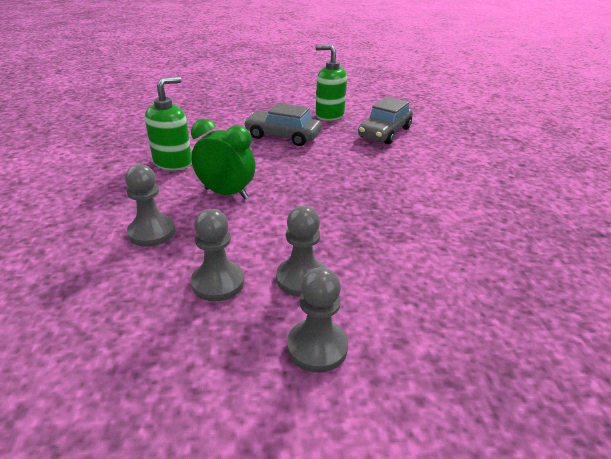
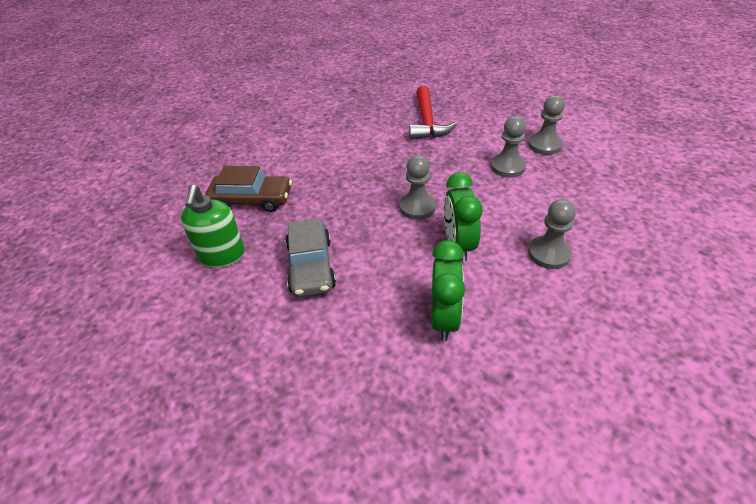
camera: 115 degrees left, 10 degrees up
(173, 162) = (444, 318): green soap dispenser -> green clock
(218, 282) = (549, 194): grey pawn -> grey pawn (417, 207)
(384, 132) = (252, 200): grey car -> brown car
(465, 261) = (427, 122): none -> red hammer

